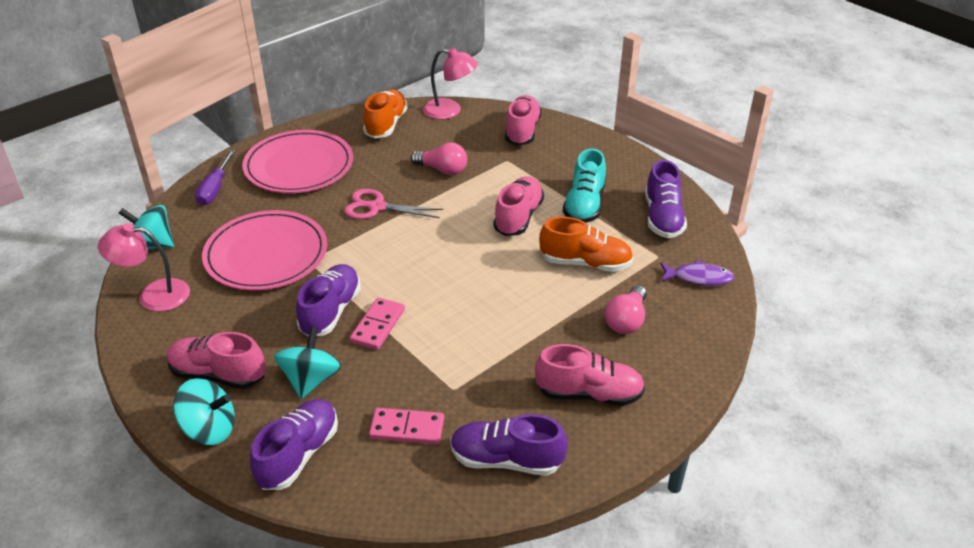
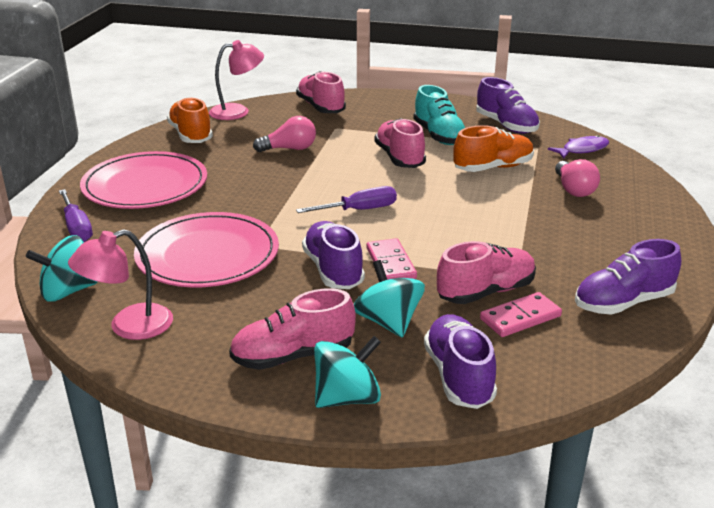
camera: 35 degrees left, 10 degrees down
(376, 207) = (266, 189): pink scissors -> none
(419, 260) = (359, 210): none -> purple screwdriver
(589, 394) = (615, 240): pink shoe -> pink shoe (485, 292)

